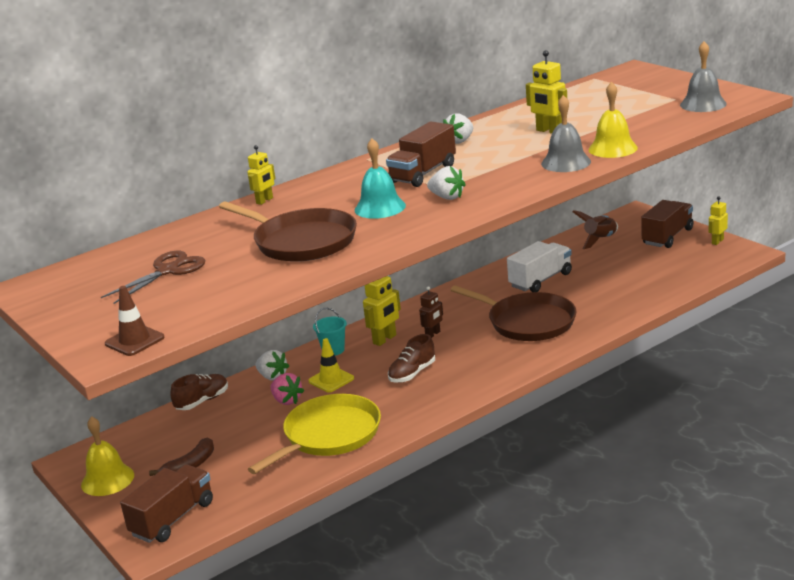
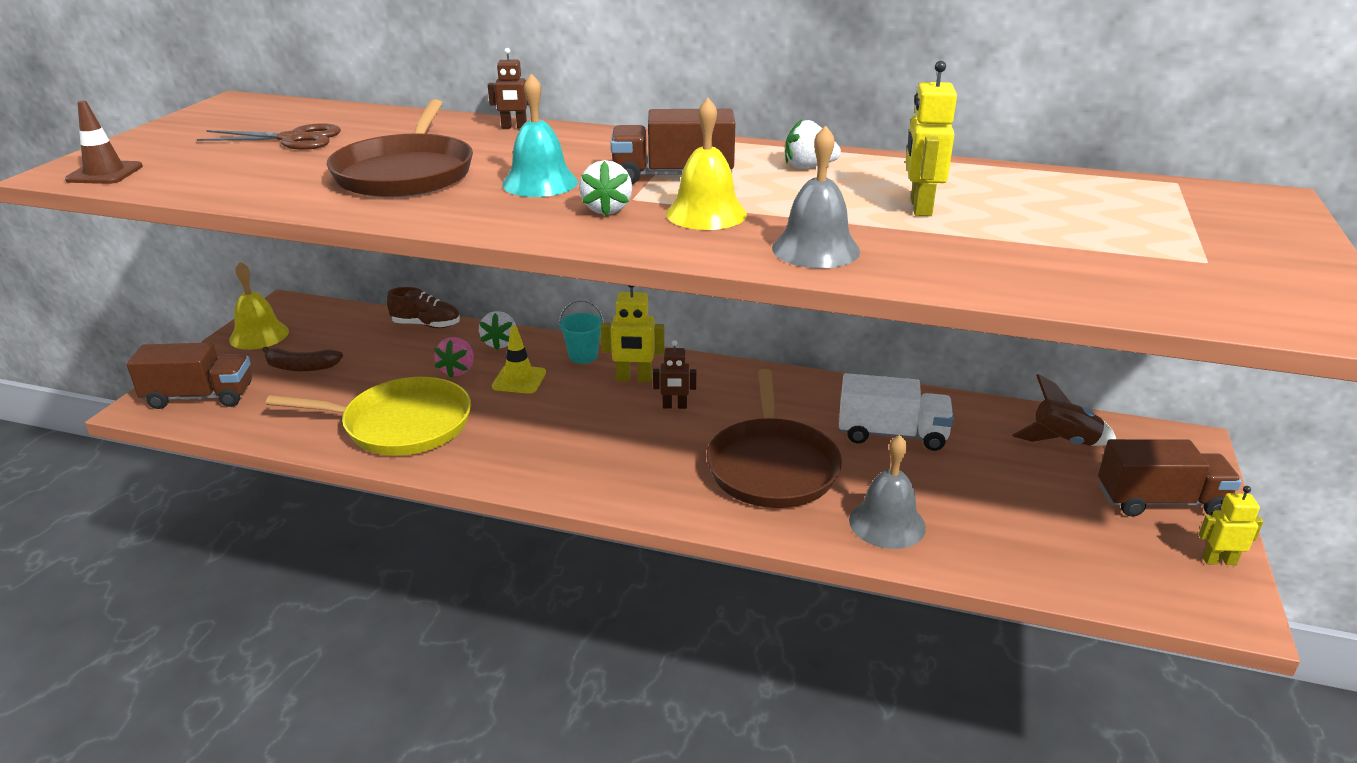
camera: 50 degrees right, 5 degrees up
(265, 201) = (514, 127): yellow robot -> brown robot
(412, 373) = (572, 427): brown shoe -> none
(612, 148) = (916, 268): yellow bell -> yellow bell (706, 213)
(703, 104) = (1226, 290): grey bell -> grey bell (887, 523)

